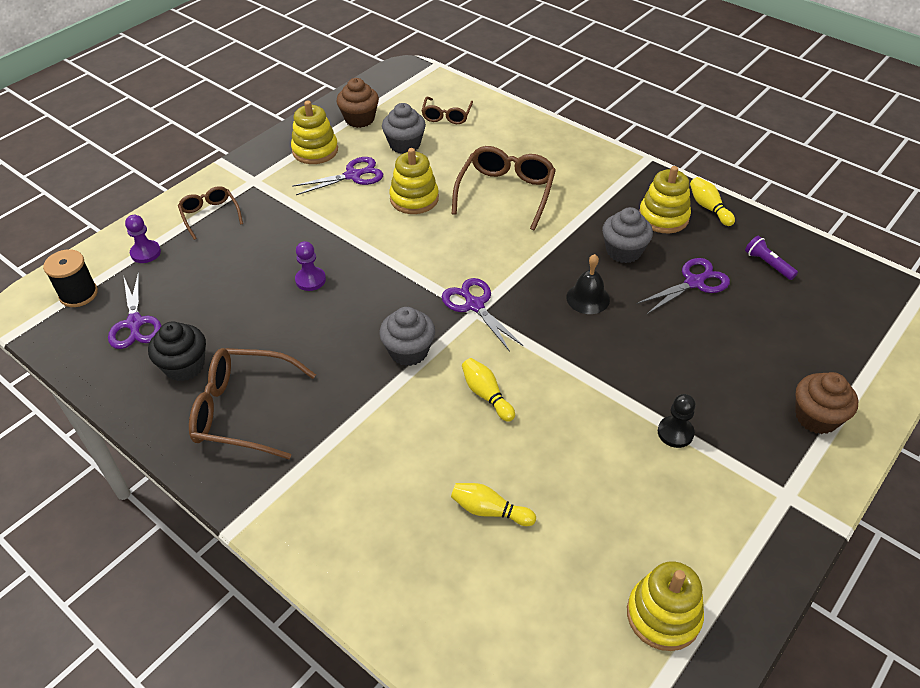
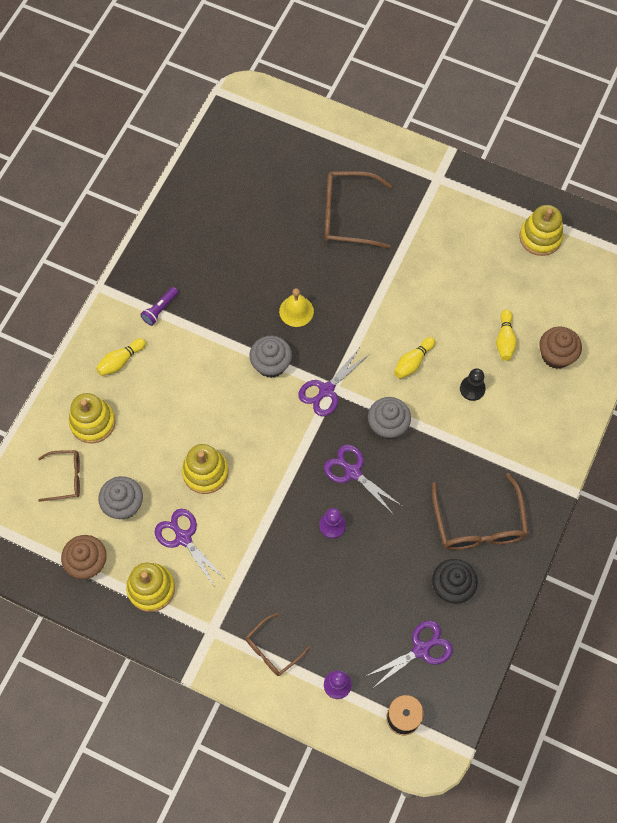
camera: 105 degrees left, 20 degrees up
(506, 193) = (179, 396): brown glasses -> brown glasses (348, 215)
(588, 298) = (296, 311): black bell -> yellow bell
(623, 251) = (234, 293): grey cupcake -> grey cupcake (271, 364)
(663, 217) = (184, 268): yellow stacking toy -> yellow stacking toy (93, 422)
(675, 433) = (409, 241): black pawn -> black pawn (472, 389)
(694, 282) = (259, 240): purple scissors -> purple scissors (353, 472)
(708, 208) = (163, 235): yellow bowling pin -> yellow bowling pin (120, 361)
(767, 264) = (224, 192): purple flashlight -> purple flashlight (160, 309)
(816, 417) = (370, 162): brown cupcake -> brown cupcake (556, 355)

